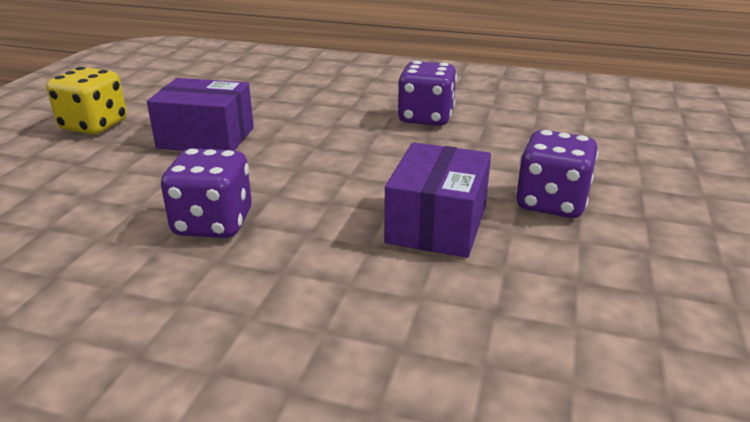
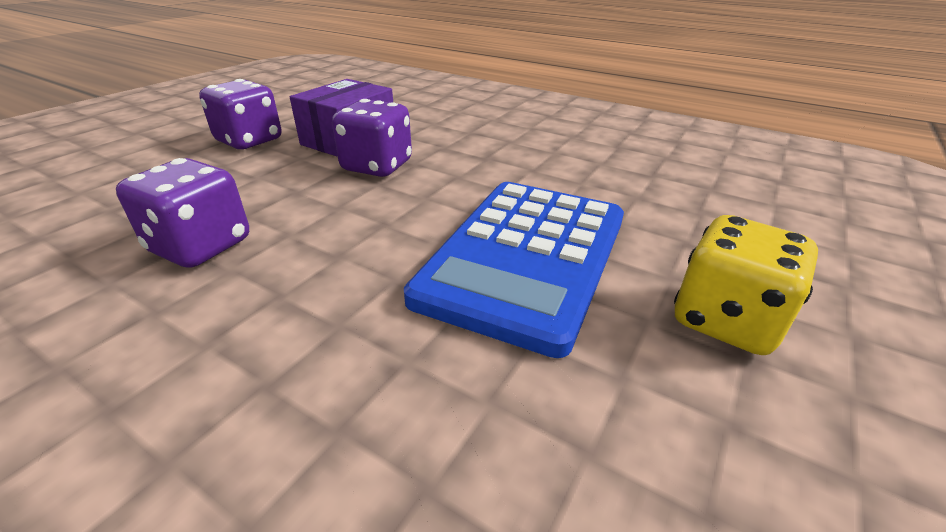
camera: 165 degrees left, 5 degrees up
(206, 138) = (526, 257): purple box -> blue calculator
(213, 223) = (513, 160): purple dice -> purple dice (377, 166)

